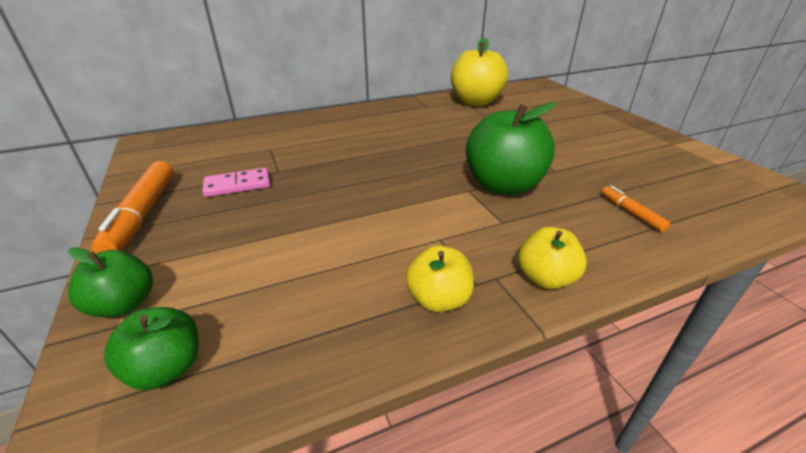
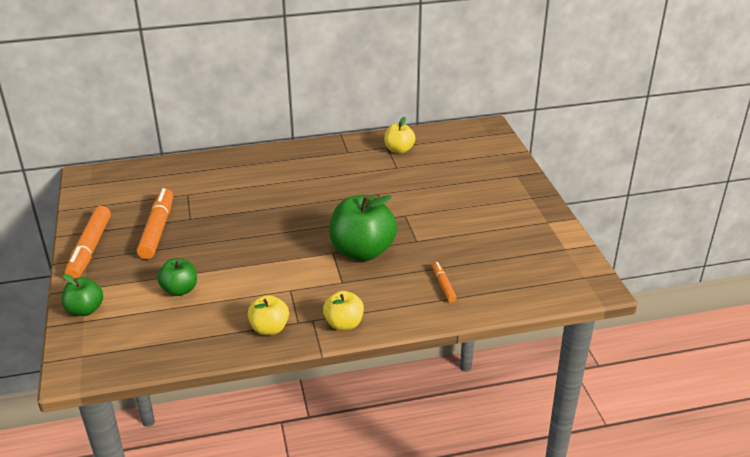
camera: 10 degrees right, 0 degrees up
(167, 368) = (111, 345): green apple -> green apple (180, 290)
(237, 185) = (157, 229): pink domino -> orange marker
(476, 102) = (399, 150): yellow apple -> yellow apple, size x0.55

